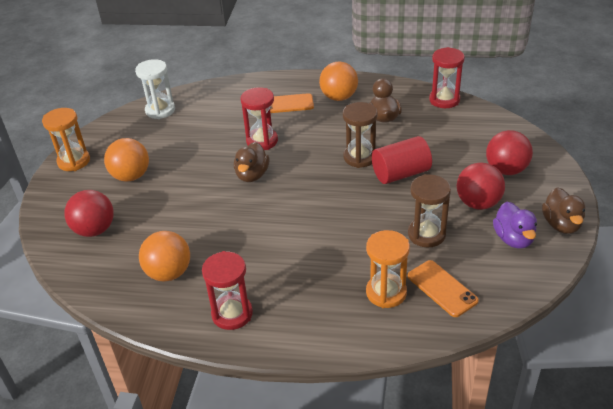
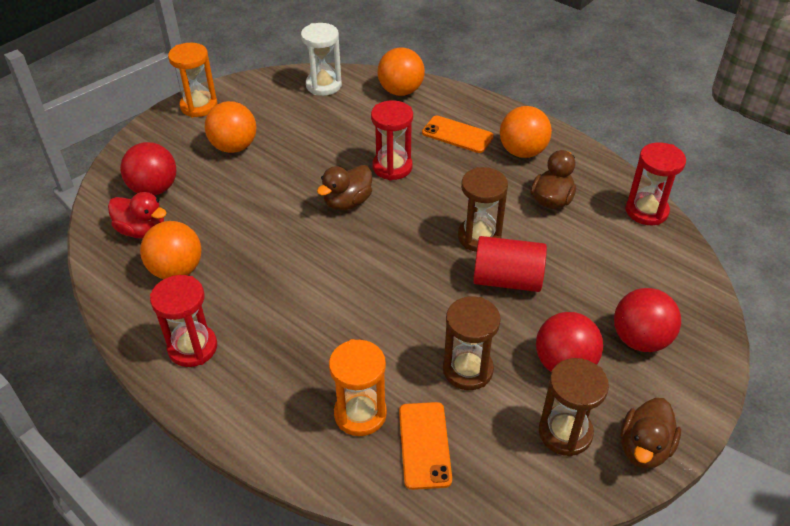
camera: 30 degrees right, 5 degrees up
(114, 261) = (142, 230): none -> red duck
(221, 93) = (400, 91): none -> orange ball
(513, 239) = (565, 432): purple duck -> brown hourglass

